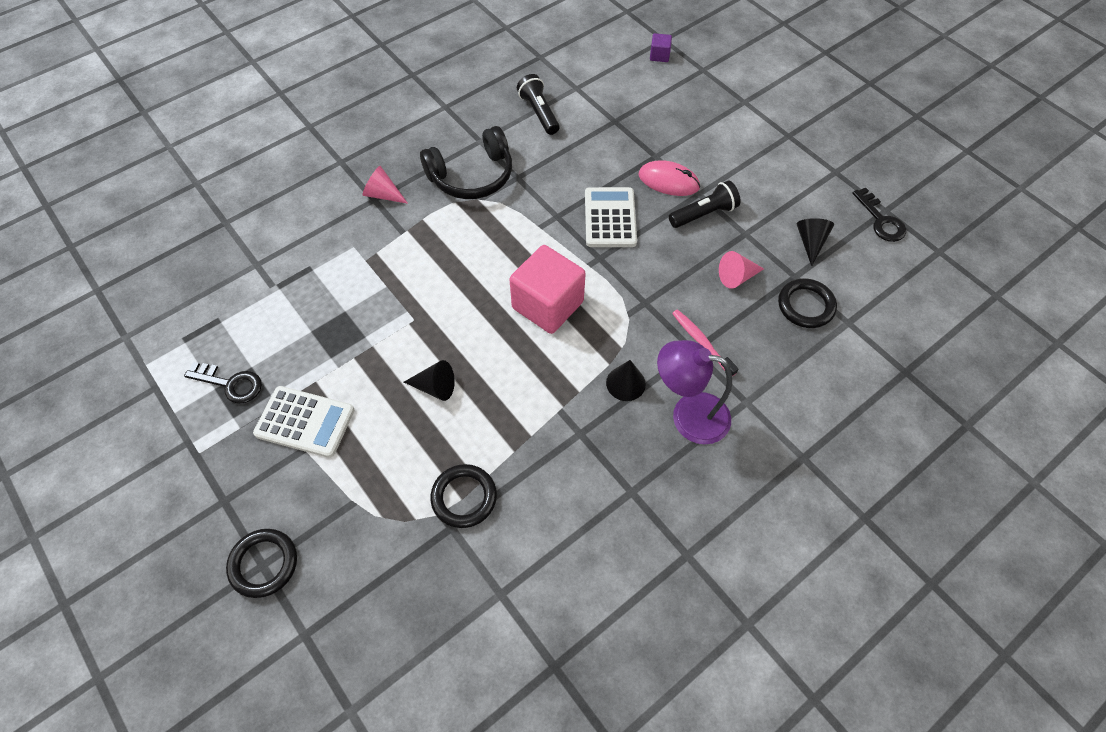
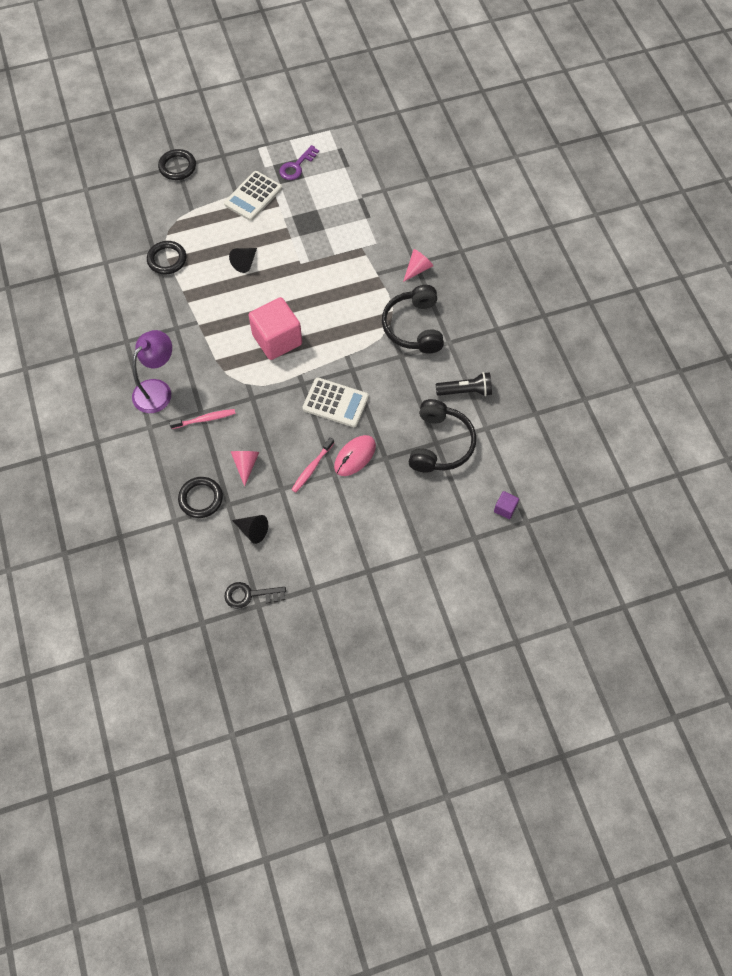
camera: 110 degrees right, 5 degrees up
(230, 384) = (296, 166): black key -> purple key
(614, 117) = (440, 444): none -> black headphones
(625, 383) = (197, 363): black cone -> none
(704, 214) = (312, 468): black flashlight -> pink toothbrush

